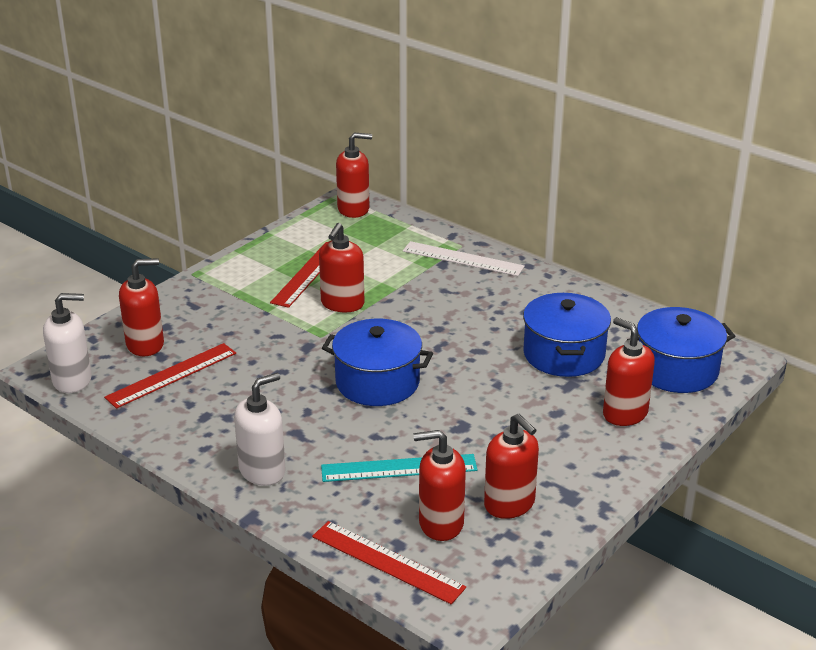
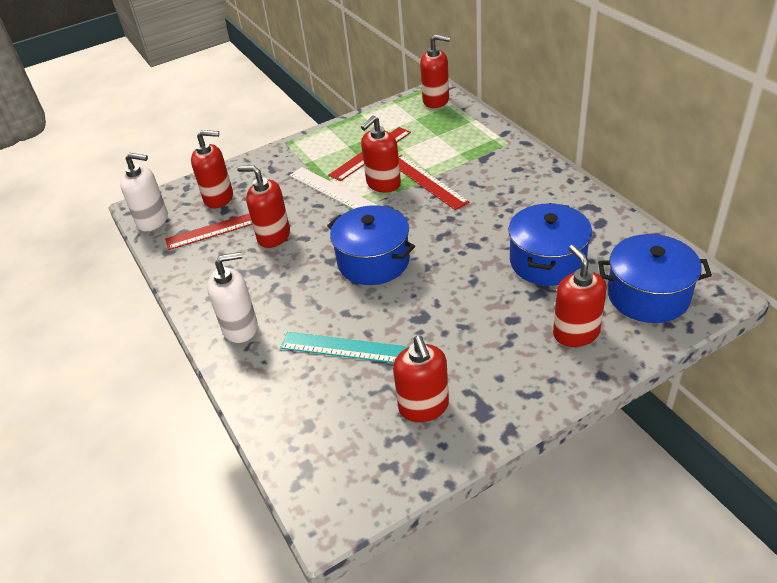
camera: 25 degrees right, 10 degrees up
(387, 561) = (290, 441): red ruler -> red ruler (427, 181)
(440, 523) = (354, 412): red soap dispenser -> red soap dispenser (273, 236)
(462, 259) = (502, 156): white ruler -> white ruler (331, 190)

